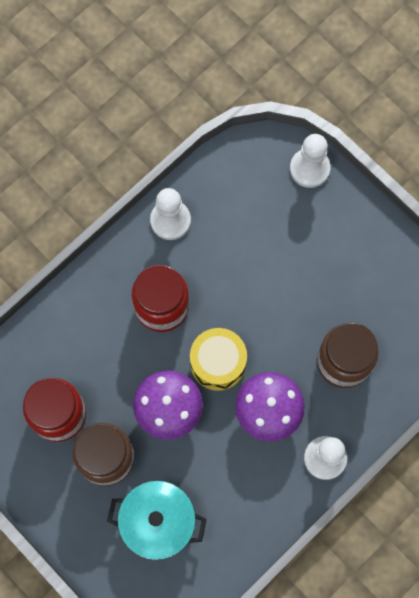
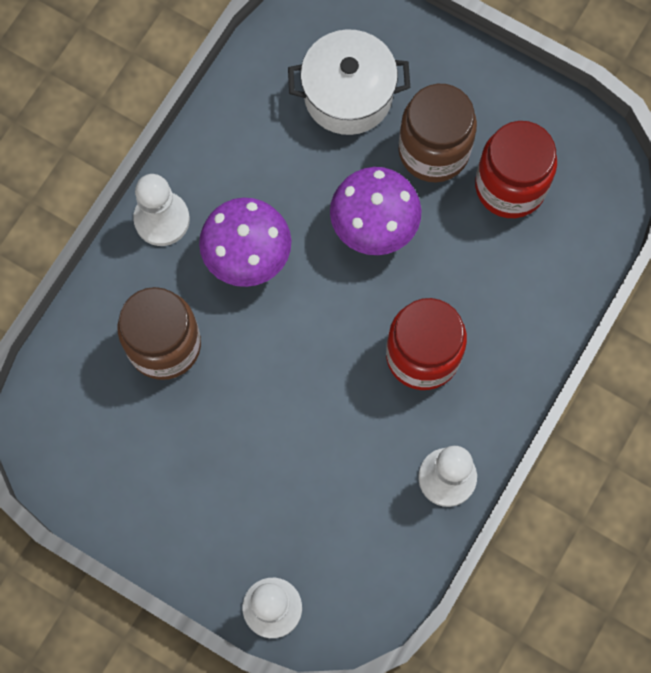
camera: 165 degrees right, 0 degrees up
(158, 522) = (348, 95): turquoise pot -> white pot
(218, 363) = (328, 301): yellow drum -> none

